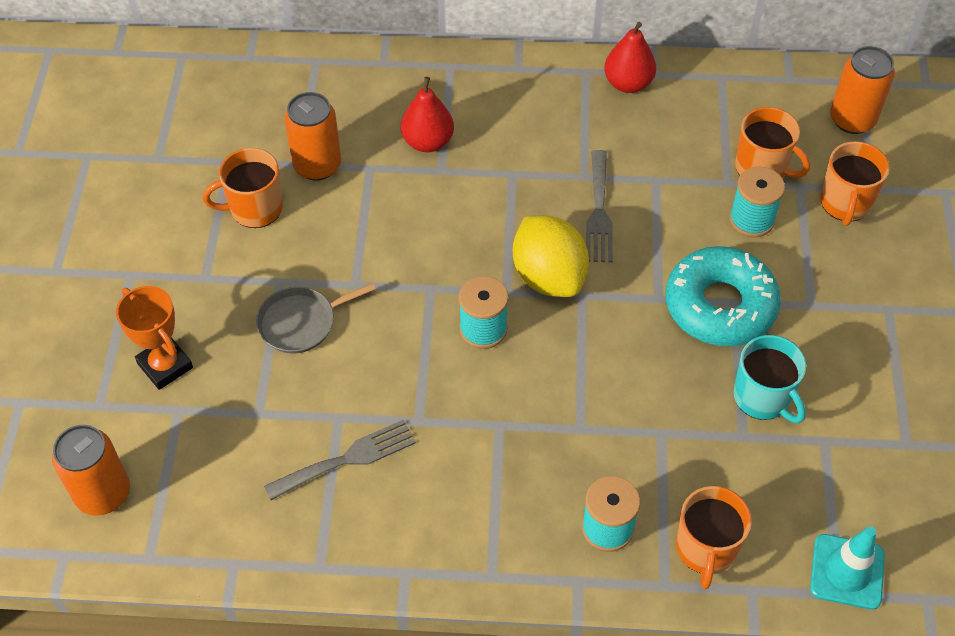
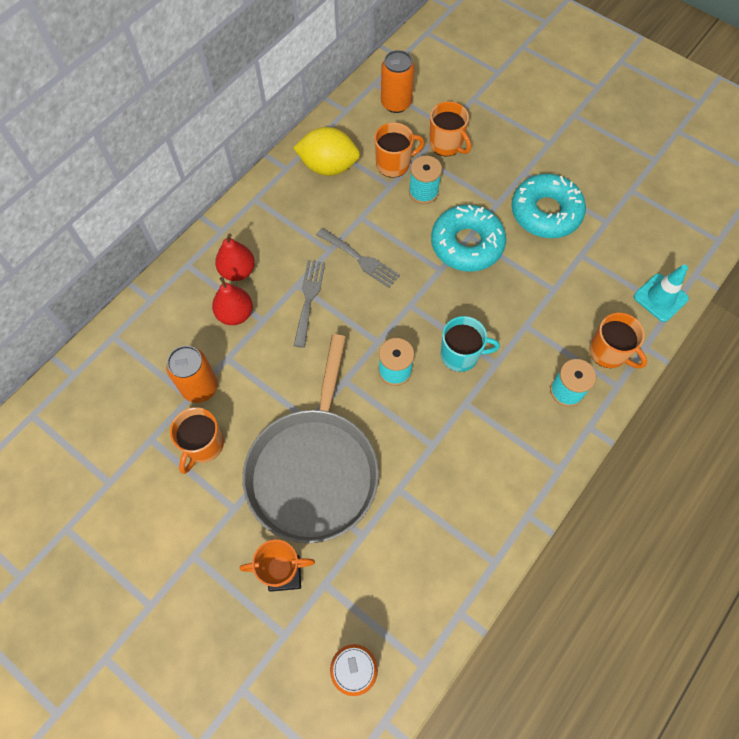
camera: 55 degrees left, 10 degrees up
(301, 322) = (314, 469): grey pan -> grey pan, size x2.31
(347, 459) = (431, 501): grey fork -> grey fork (309, 298)
(548, 276) = (384, 313): yellow lemon -> yellow lemon (328, 166)
(628, 83) = (282, 185): red pear -> red pear (238, 271)
(762, 397) = (537, 264): turquoise mug -> turquoise mug (460, 355)
(851, 365) = (546, 212): none -> turquoise donut

